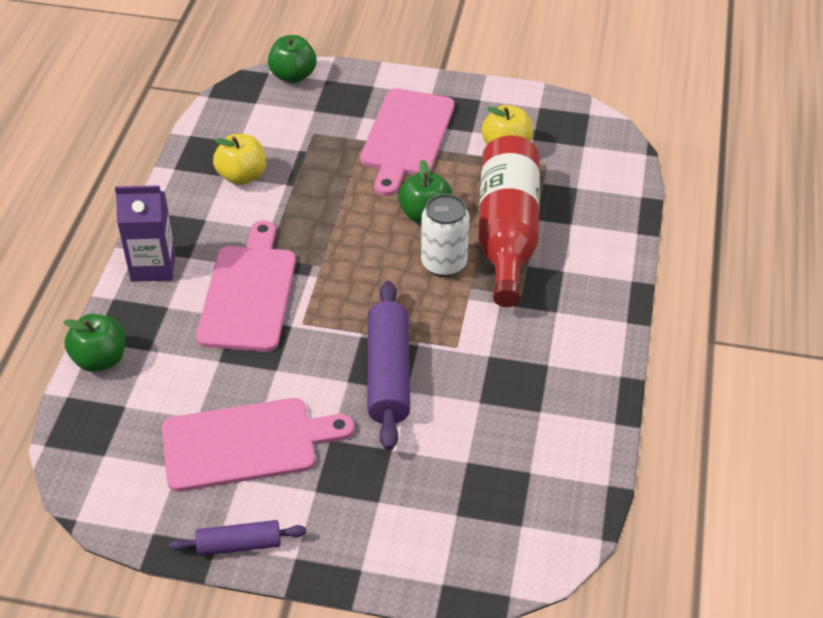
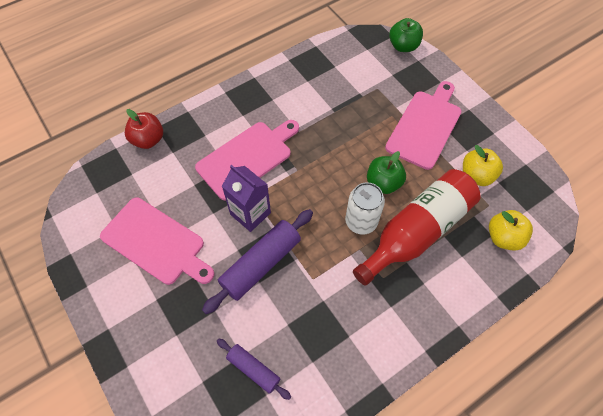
camera: 45 degrees right, 15 degrees up
(100, 359) = (148, 140): green apple -> red apple
(153, 266) = (222, 107): purple carton -> purple carton (250, 213)
(239, 545) = (94, 296): purple rolling pin -> purple rolling pin (253, 369)
(242, 176) = (315, 87): yellow apple -> yellow apple (503, 237)
(406, 137) = (425, 126): pink cutting board -> pink cutting board turned 150 degrees clockwise

